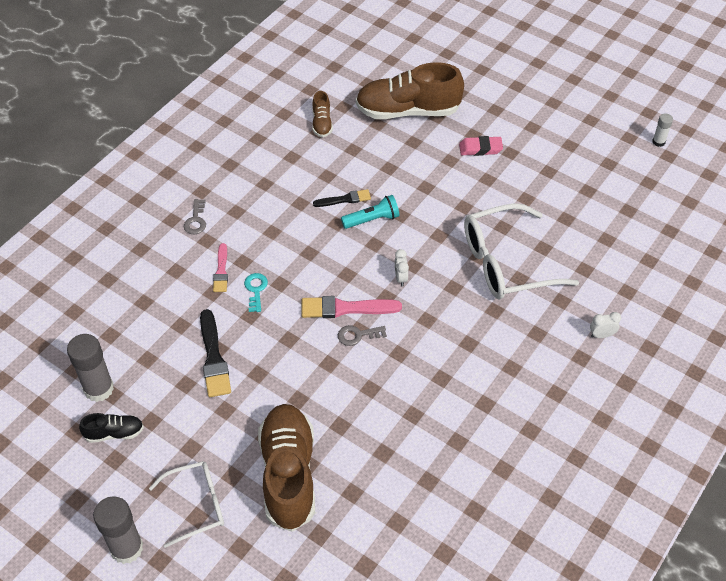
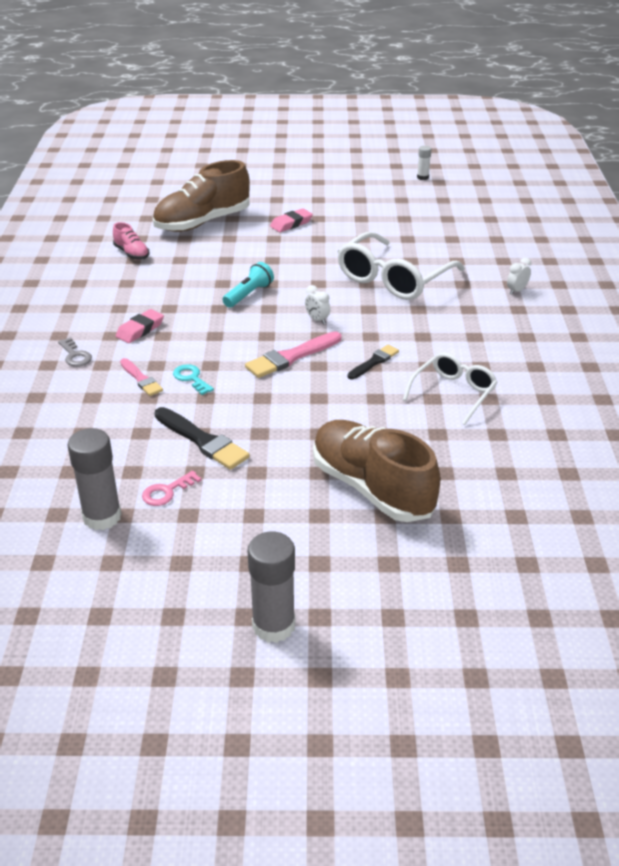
camera: 35 degrees left, 15 degrees down
(114, 433) = (158, 542): black shoe -> none
(154, 391) = (167, 492): none -> pink key
(195, 505) = (308, 555): white glasses -> white glasses (453, 393)
(261, 217) = (140, 330): none -> pink eraser
(322, 123) = (131, 253): brown shoe -> pink shoe
(345, 199) = (208, 291): black brush -> black brush (374, 362)
(358, 335) = (323, 369): grey key -> none

